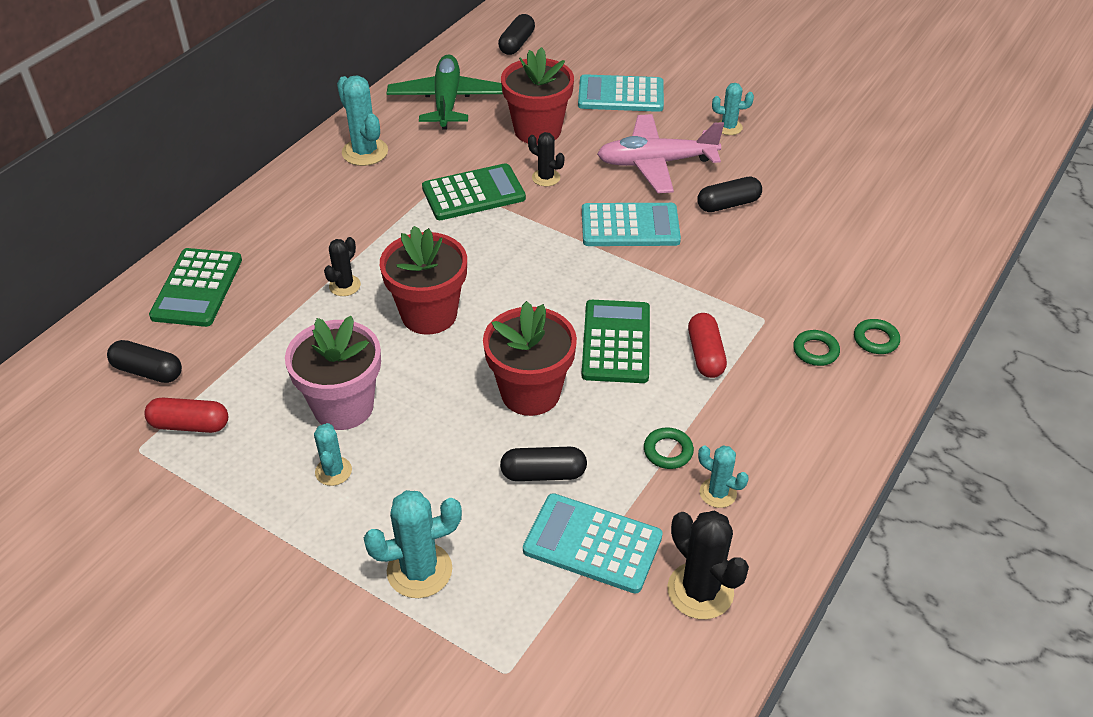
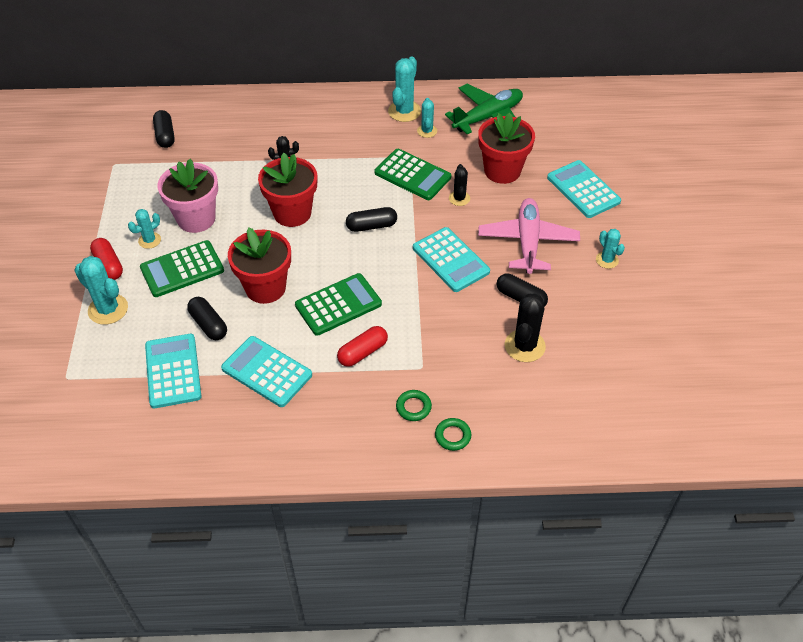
camera: 55 degrees right, 5 degrees up
(190, 425) = (142, 171): red capsule -> red capsule (108, 265)
(197, 288) = (236, 116): green calculator -> green calculator (182, 269)
(517, 44) = (583, 114): black capsule -> black capsule (371, 226)
(656, 163) = (528, 242): pink plane -> pink plane turned 45 degrees clockwise
(668, 451) = (266, 372): green ring -> turquoise calculator
(700, 591) = (171, 436): black cactus -> black cactus (524, 346)
(718, 493) = (250, 411): turquoise cactus -> turquoise cactus (427, 131)

